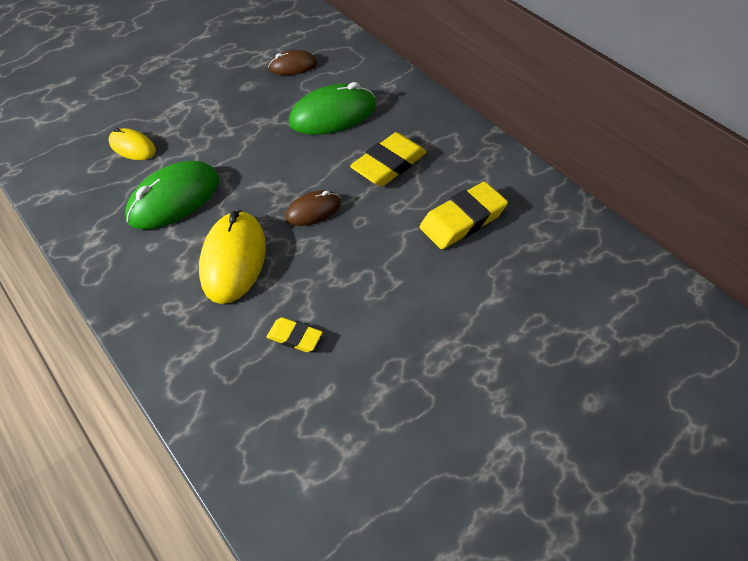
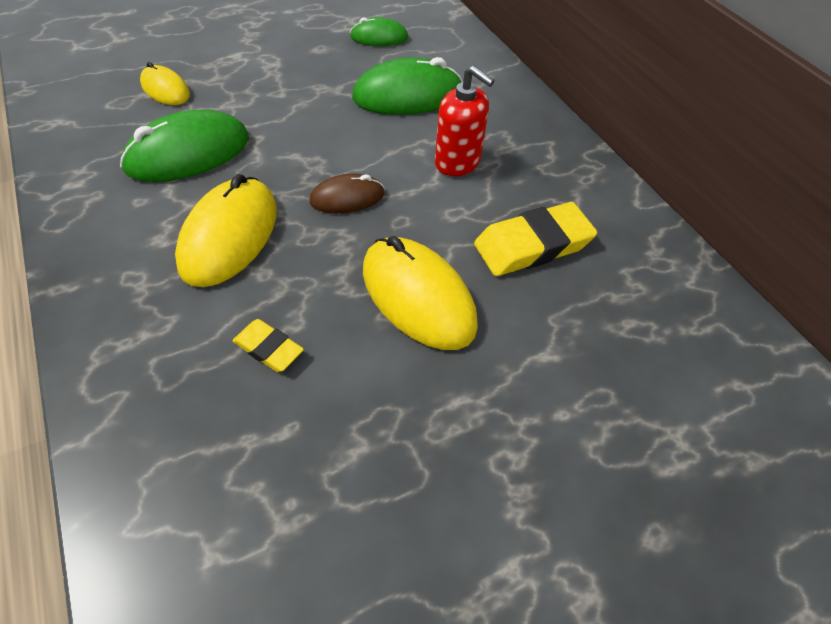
camera: 10 degrees right, 0 degrees up
(293, 66) = (379, 37): brown mouse -> green mouse
(388, 164) = (457, 162): yellow eraser -> red soap dispenser
(390, 276) = (418, 297): none -> yellow mouse

